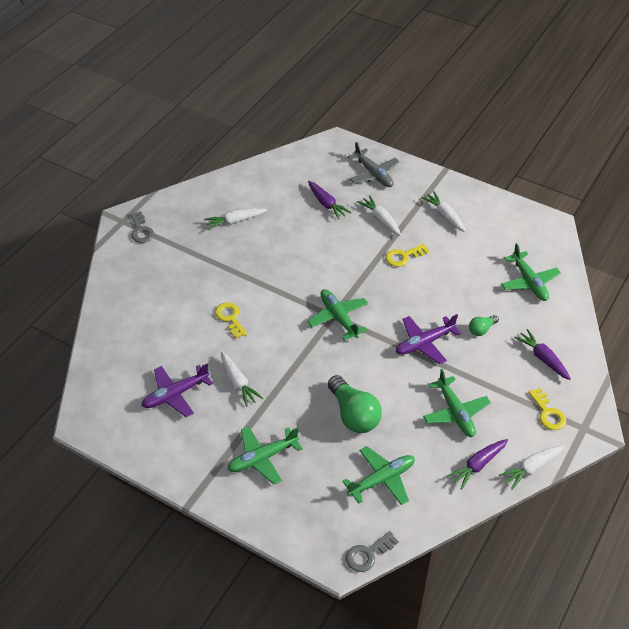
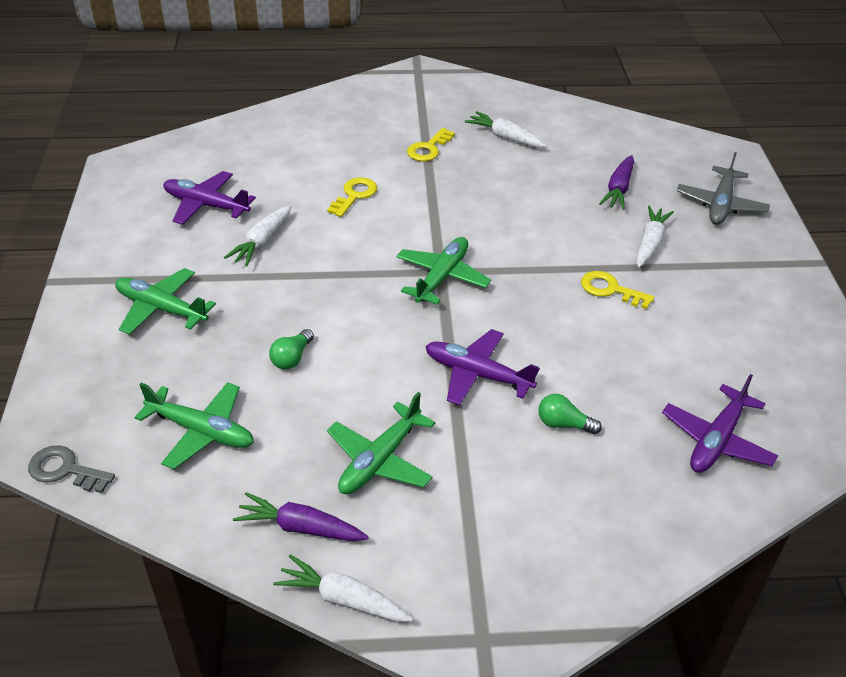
camera: 55 degrees right, 5 degrees down
(141, 230) = (417, 87): grey key -> none
(353, 414) = (292, 358): green light bulb -> green light bulb, size x0.51
(444, 216) = (733, 297): white carrot -> none
(529, 282) = (716, 440): green plane -> purple plane
(542, 358) = (579, 521): purple carrot -> none
(548, 413) = (472, 575): yellow key -> yellow key (428, 149)

